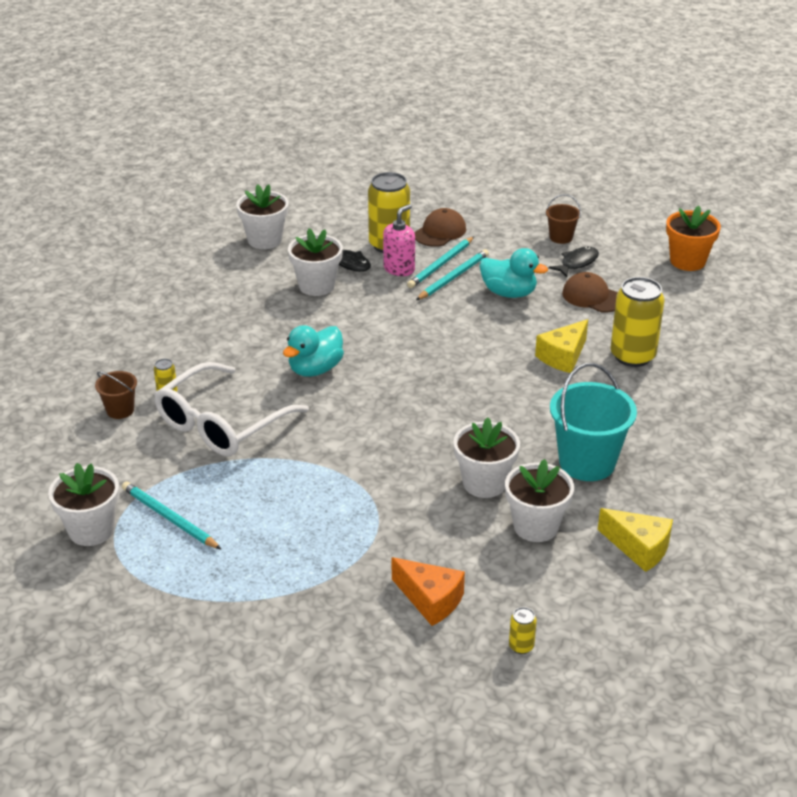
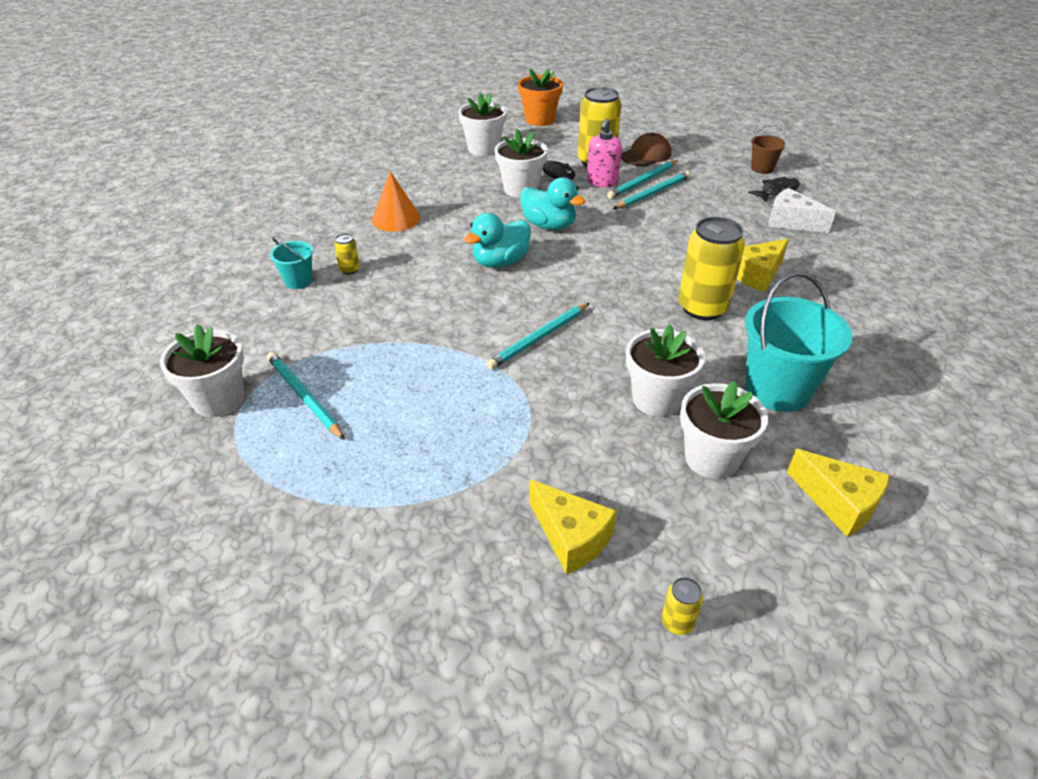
camera: 10 degrees right, 5 degrees up
(120, 410) = (298, 281): brown bucket -> turquoise bucket
(196, 332) = (396, 218): none -> orange cone
(222, 423) = (393, 304): white glasses -> none
(370, 440) = (539, 338): none -> turquoise pencil
(399, 269) = (602, 182): pink soap dispenser -> pink soap dispenser turned 150 degrees clockwise
(430, 600) = (571, 537): orange cheese -> yellow cheese
(509, 293) = (706, 211): turquoise duck -> turquoise duck (549, 225)
(592, 297) = (791, 222): brown cap -> white cheese
(632, 356) = (832, 281): yellow can -> yellow can (702, 308)
(687, 261) = (890, 199): orange flower pot -> orange flower pot (539, 120)

